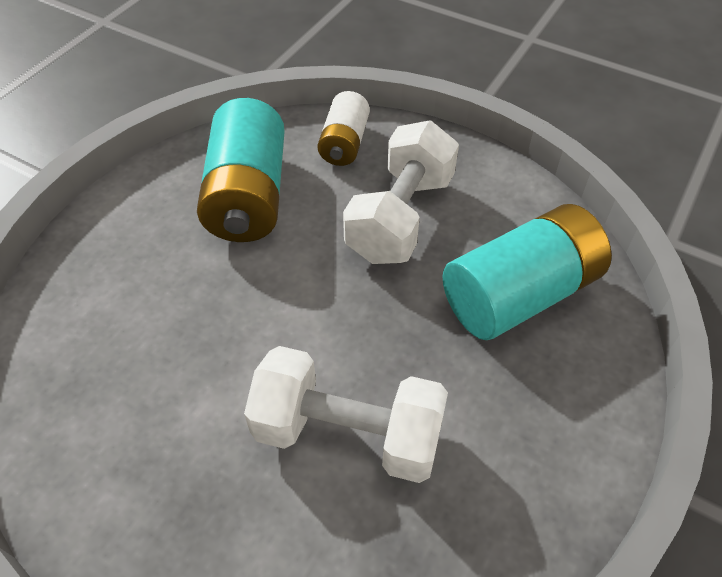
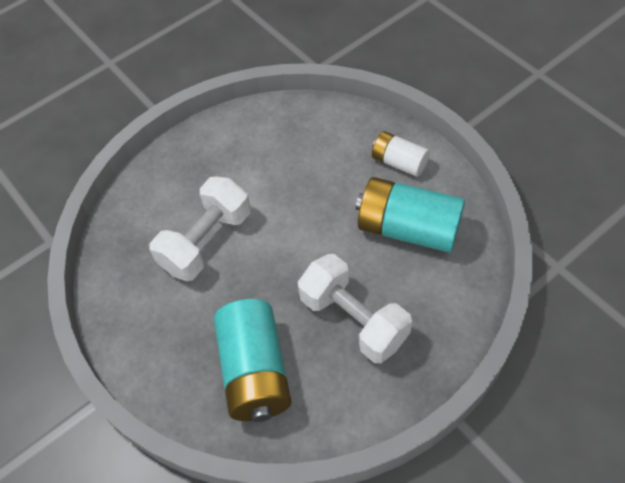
camera: 115 degrees right, 5 degrees up
(344, 143) = (447, 305): white battery -> white battery (399, 162)

